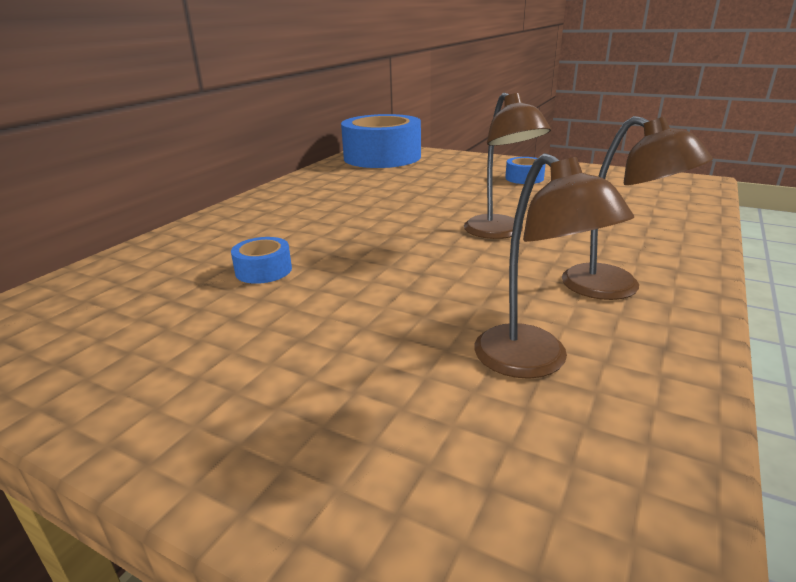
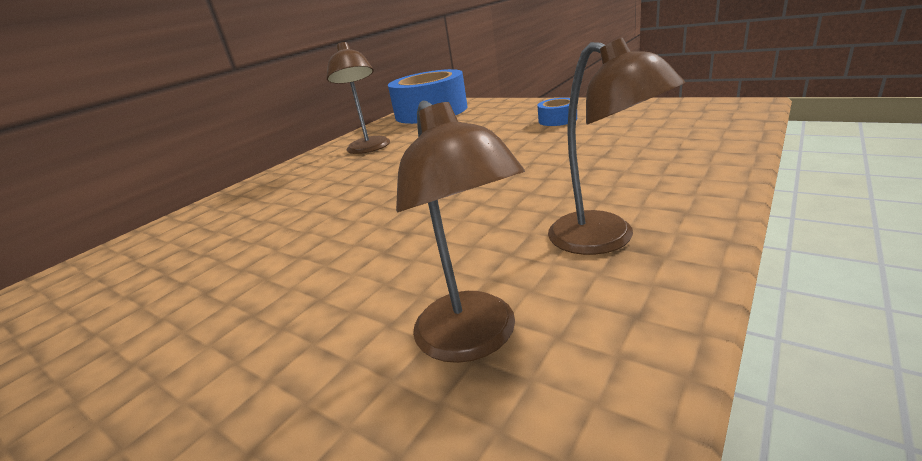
camera: 10 degrees right, 0 degrees up
(263, 270) = (262, 238): blue tape -> none
(499, 232) = (506, 181): brown lamp -> brown lamp (369, 149)

